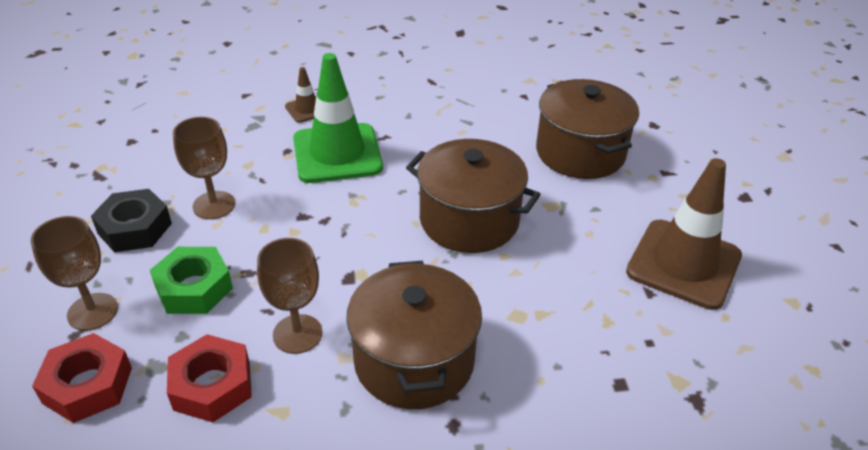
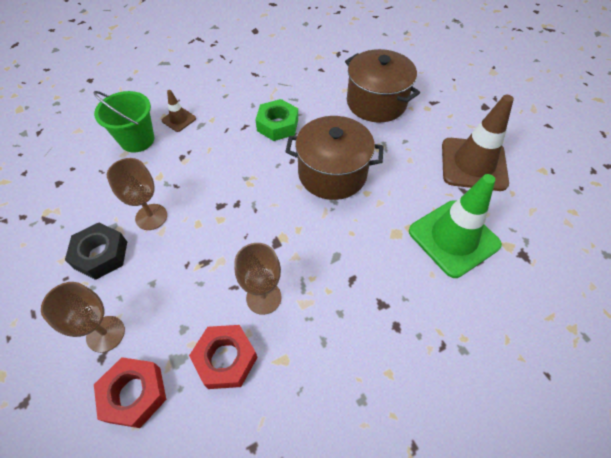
camera: 20 degrees left, 15 degrees up
(194, 288) = (172, 288): green nut -> green nut (277, 125)
(245, 119) = (137, 140): none -> green bucket
(337, 153) = (219, 149): green traffic cone -> green traffic cone (453, 238)
(414, 361) = (349, 289): brown pot -> none

